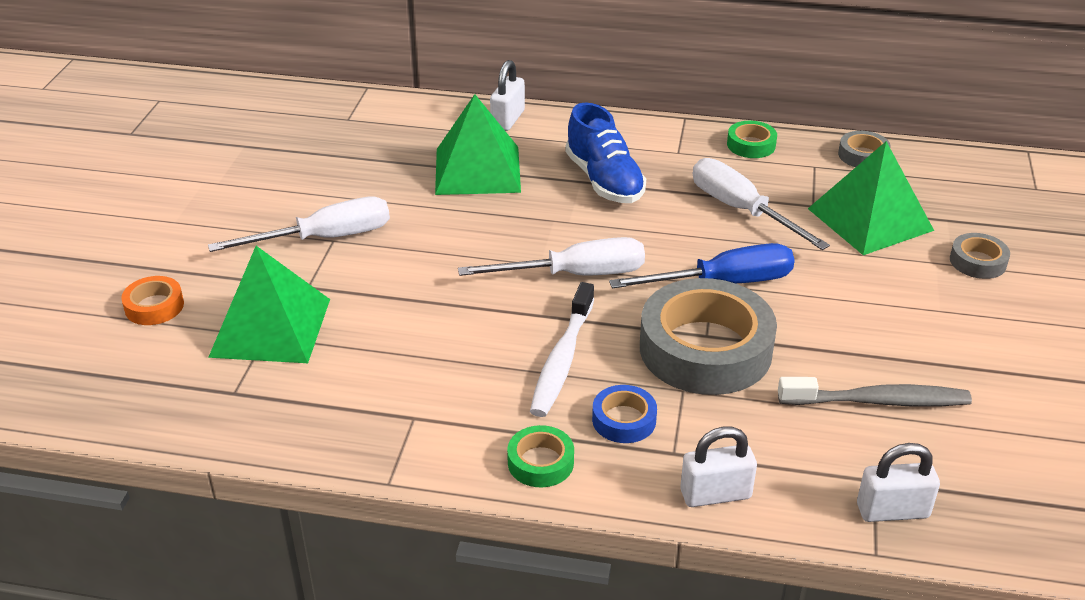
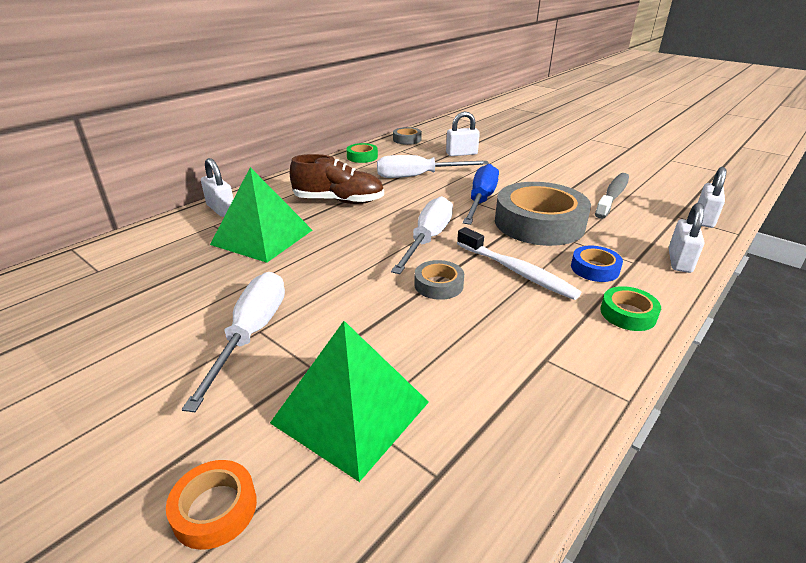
camera: 60 degrees left, 5 degrees down
(604, 181) = (339, 201): blue shoe -> brown shoe
(870, 219) = (461, 153): green pyramid -> white padlock
(977, 261) = (517, 146): grey tape -> grey tape (438, 285)

